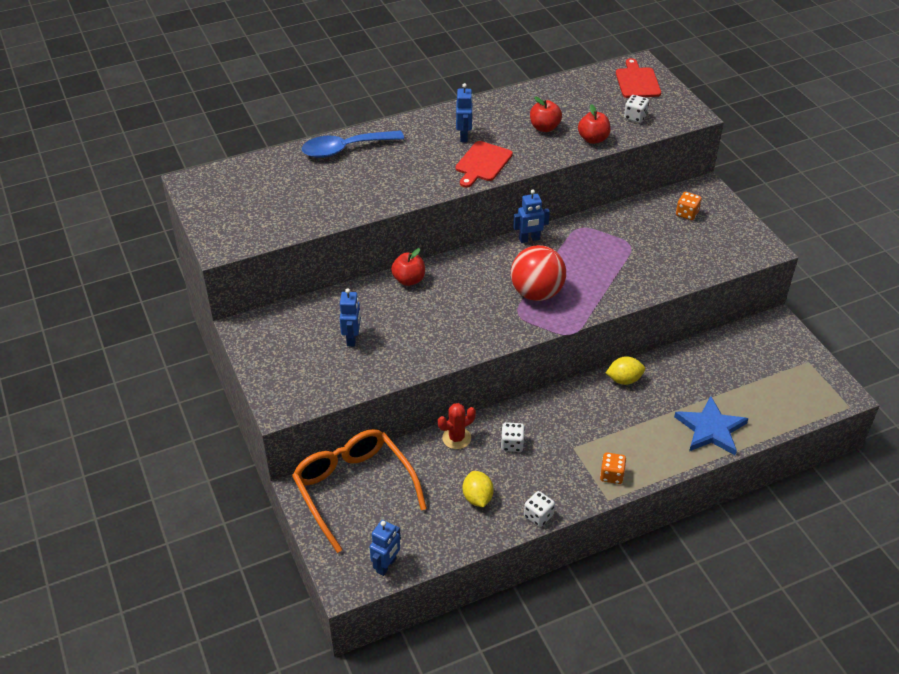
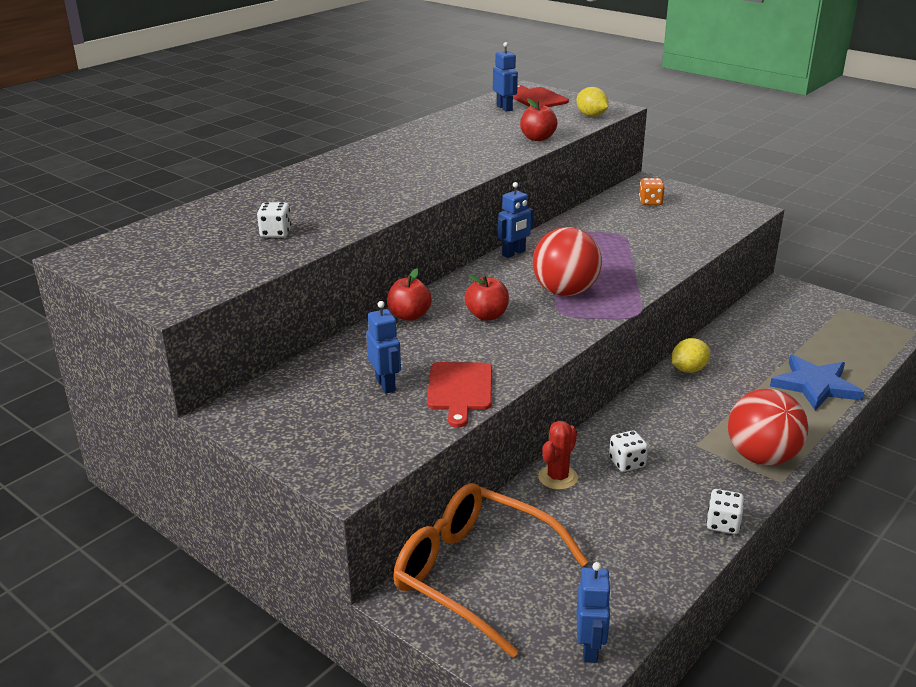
camera: 25 degrees left, 15 degrees down
(345, 149) = (268, 193): blue spoon -> none
(464, 136) = (399, 160): blue robot -> blue robot (504, 108)
(477, 498) = (636, 530): yellow lemon -> yellow lemon (591, 115)
(482, 163) = (440, 174): red cutting board -> red cutting board (460, 390)
(544, 128) = (479, 140): red apple -> red apple (487, 315)
(611, 475) = (761, 457): orange dice -> red ball
(635, 117) = (561, 118): white dice -> white dice (275, 233)

